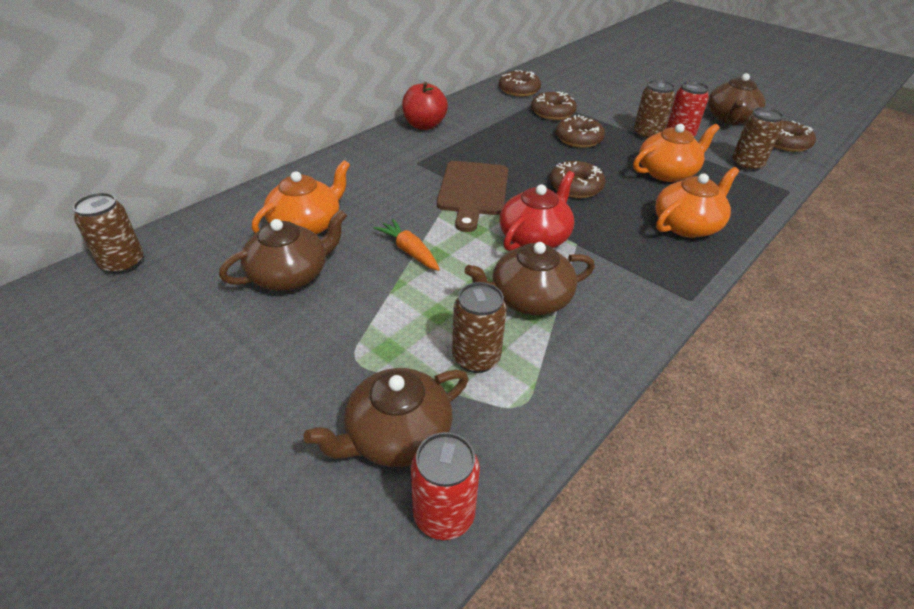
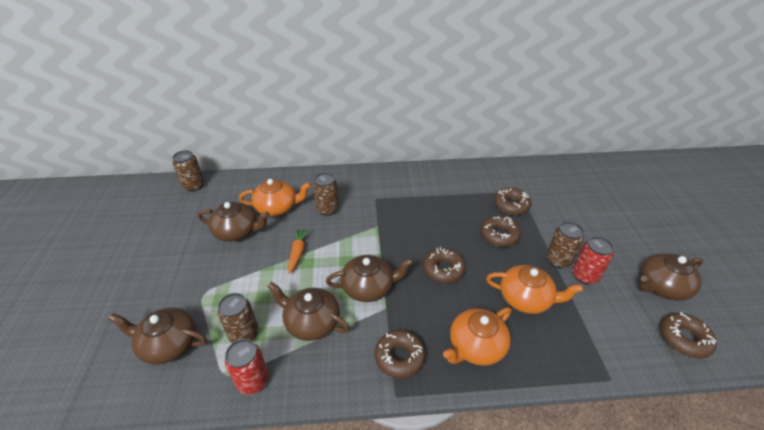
camera: 45 degrees right, 0 degrees up
(424, 125) = (414, 175): red apple -> none
(444, 515) = (134, 395): red can -> red can (253, 381)
(473, 191) = (378, 235): brown cutting board -> none
(519, 90) = (513, 176): brown donut -> brown donut (399, 357)
(535, 237) = (369, 287): red teapot -> brown teapot
(687, 225) = (476, 346): orange teapot -> orange teapot turned 135 degrees clockwise
(746, 165) = (606, 334): brown can -> brown can (327, 209)

